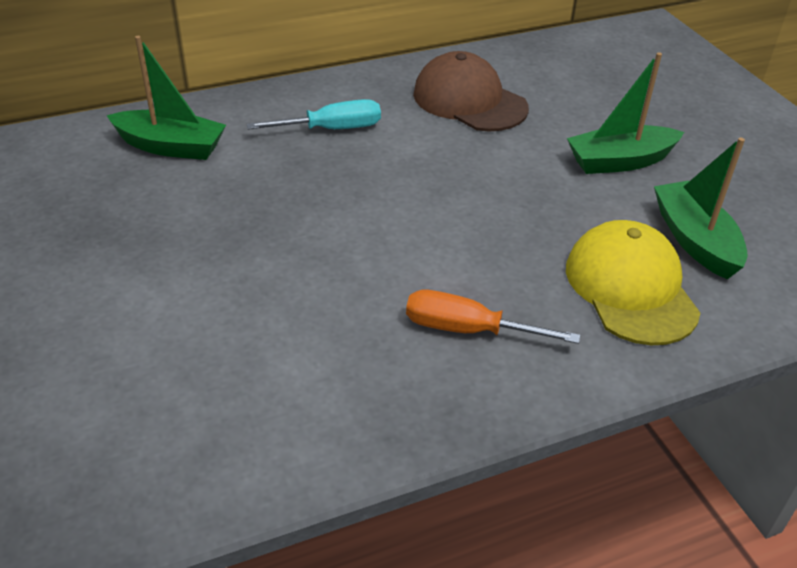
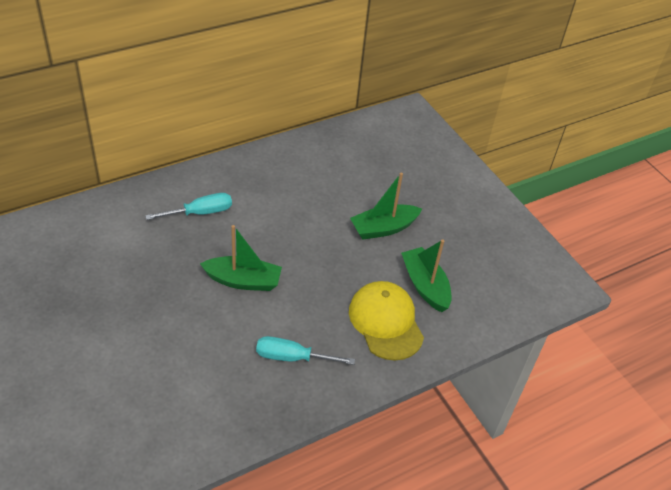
camera: 10 degrees left, 5 degrees up
(171, 147) = (96, 233): green boat -> green boat (243, 281)
(468, 330) = (292, 357): orange screwdriver -> turquoise screwdriver
(469, 101) = (288, 183): brown cap -> none

